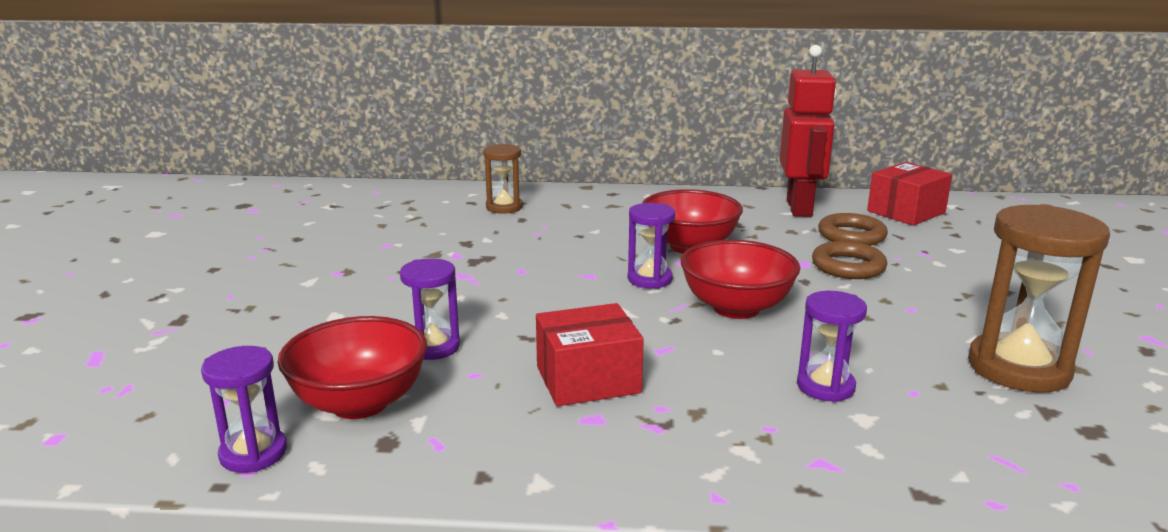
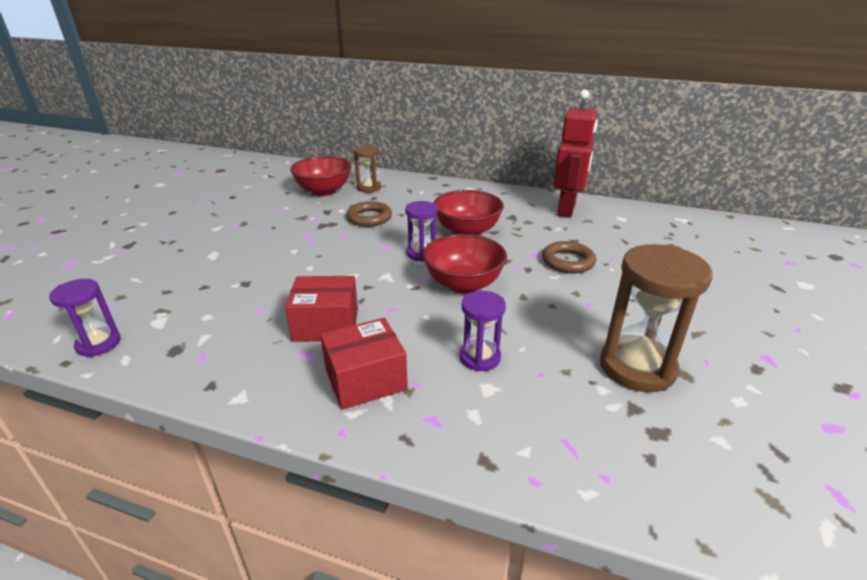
camera: 15 degrees right, 10 degrees up
(360, 403) = (180, 319): red bowl -> red bowl (324, 191)
(433, 347) = (251, 285): purple hourglass -> none
(851, 236) = (589, 236): brown ring -> brown ring (369, 218)
(906, 212) = (644, 221): red box -> red box (365, 379)

